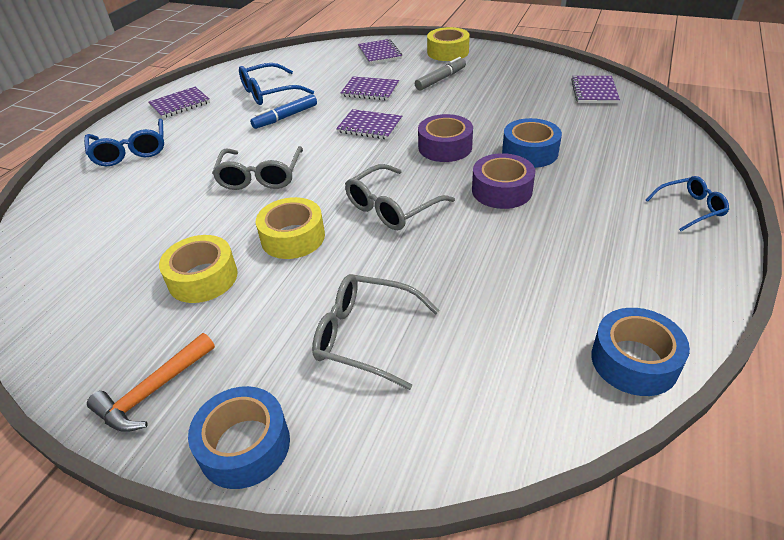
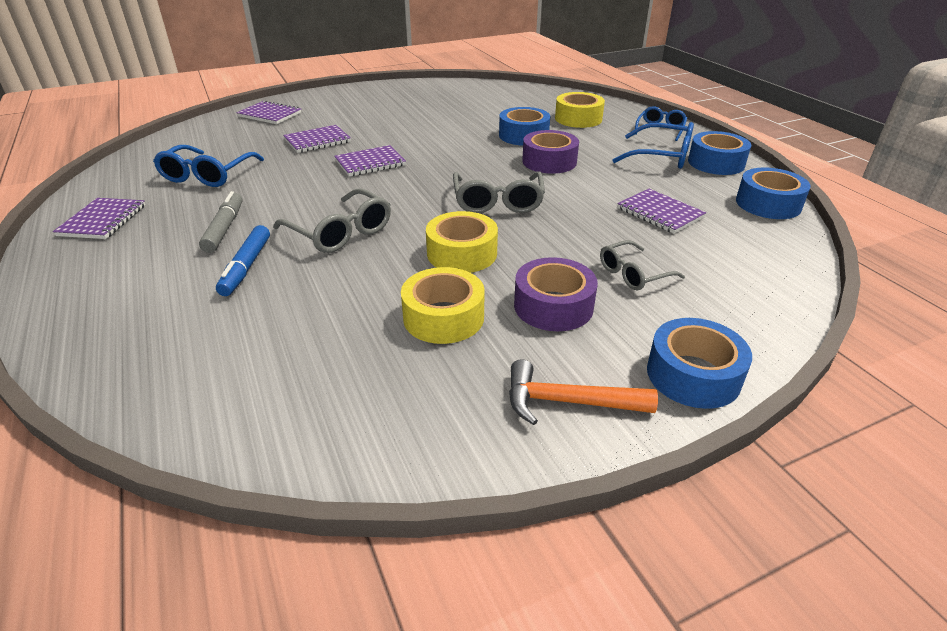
camera: 50 degrees left, 5 degrees down
(131, 151) = (125, 280): blue glasses -> blue glasses (662, 156)
(153, 391) = (568, 402): orange hammer -> orange hammer turned 105 degrees clockwise
(286, 117) = (270, 185): blue marker -> blue marker (246, 267)
(365, 336) = (633, 274): grey glasses -> grey glasses, size x0.65
(440, 79) = (367, 116): grey marker -> grey marker (224, 228)
(445, 147) = (460, 154): purple tape -> purple tape (553, 306)
(448, 52) = (336, 98): yellow tape -> yellow tape (578, 119)
(594, 91) = (496, 91): purple notebook -> purple notebook (660, 213)
(674, 281) = (716, 163): none -> blue tape

